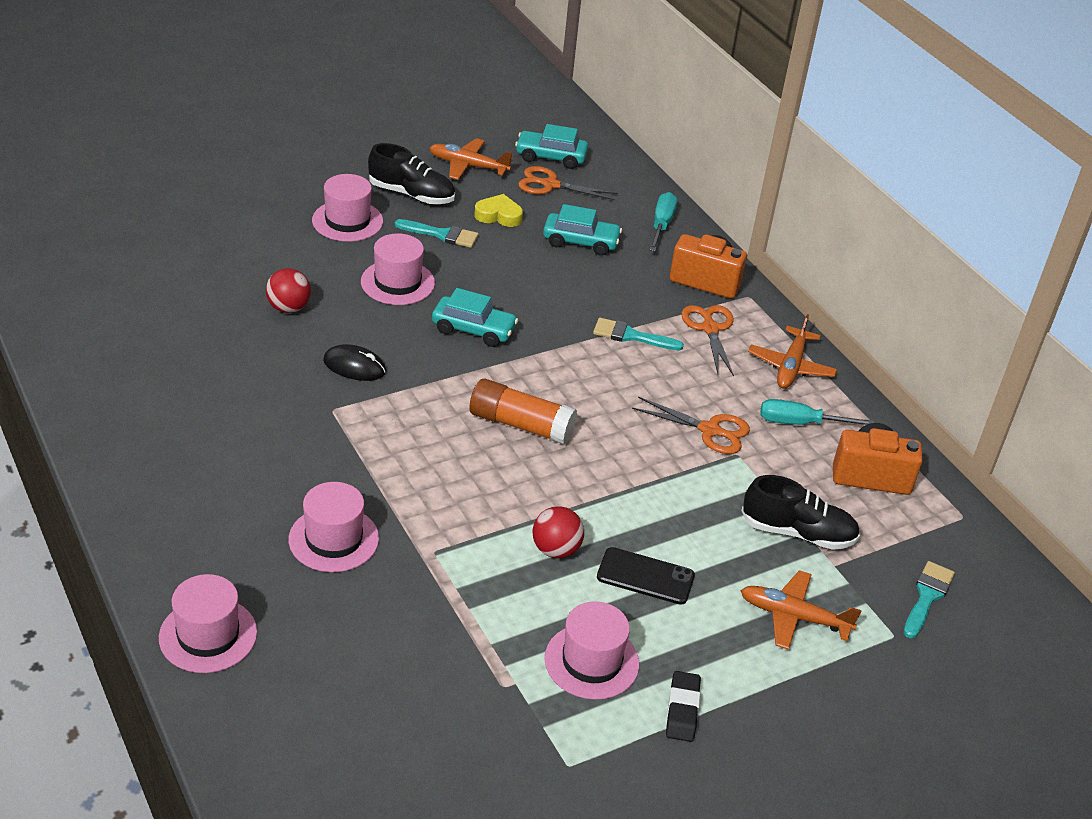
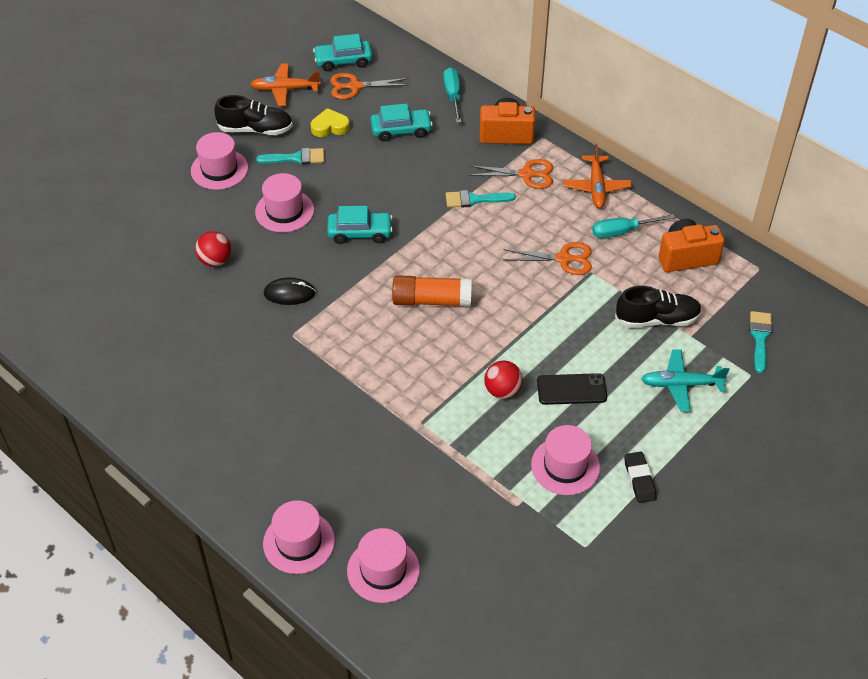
camera: 15 degrees left, 10 degrees up
(333, 539) = (347, 437): pink hat -> pink hat (383, 570)
(710, 328) = (527, 174): orange scissors -> orange scissors turned 120 degrees clockwise
(794, 617) = (681, 384): orange plane -> turquoise plane

